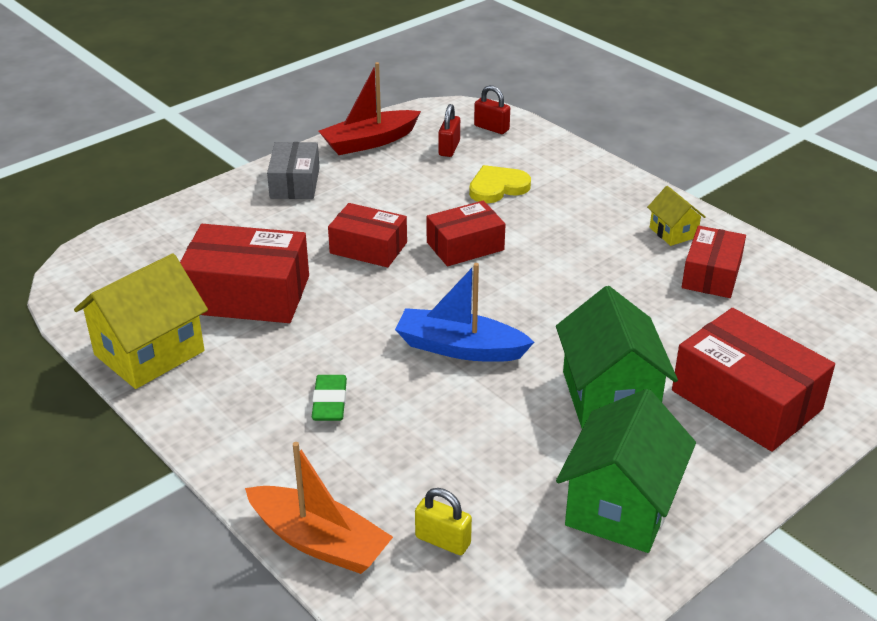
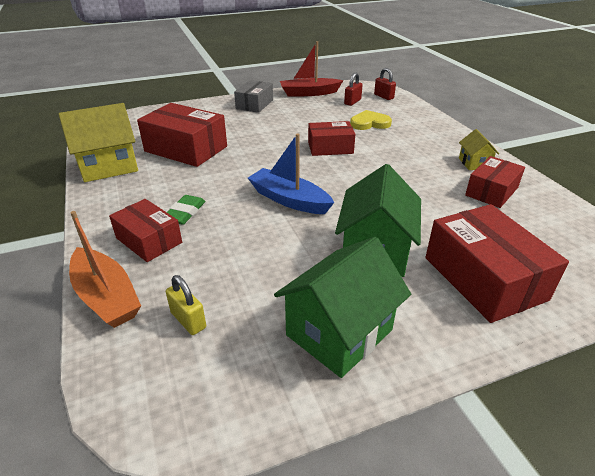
camera: 20 degrees right, 0 degrees up
(368, 248) = (272, 139): red box -> red box (149, 240)

